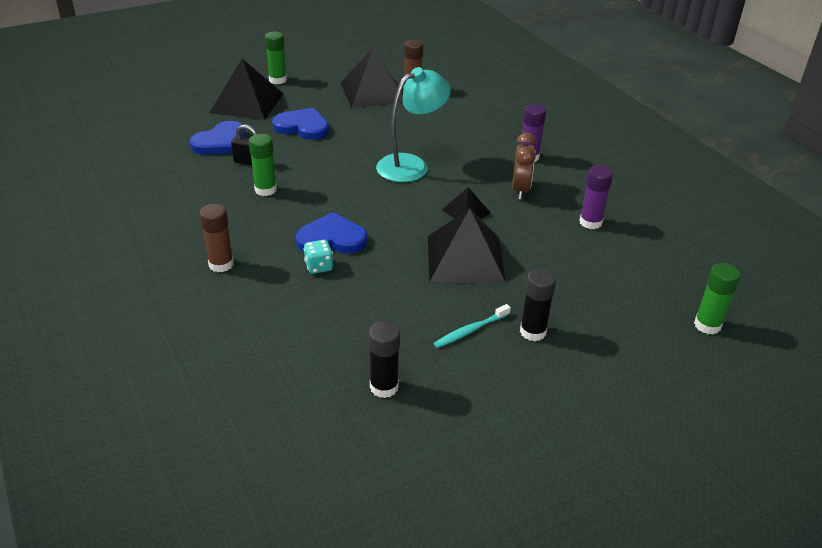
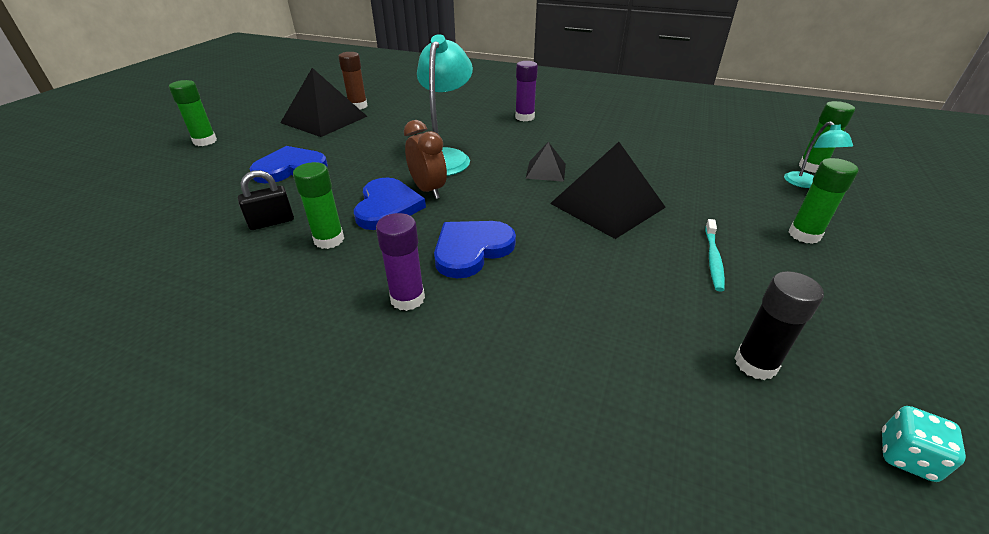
camera: 40 degrees left, 0 degrees up
(221, 142) = (205, 218): blue heart -> blue heart (387, 207)
(221, 264) = (387, 349): brown glue stick -> none
(247, 103) = (191, 171): black pyramid -> none
(319, 266) = (501, 283): turquoise dice -> turquoise dice (906, 456)
(520, 190) = (557, 139): brown clock -> brown clock (428, 190)
(533, 332) = (748, 232): black glue stick -> none
(572, 358) = (804, 235): none -> green glue stick
(590, 222) = (637, 139): purple glue stick -> purple glue stick (407, 298)
(665, 332) = (805, 184): none -> turquoise lamp

